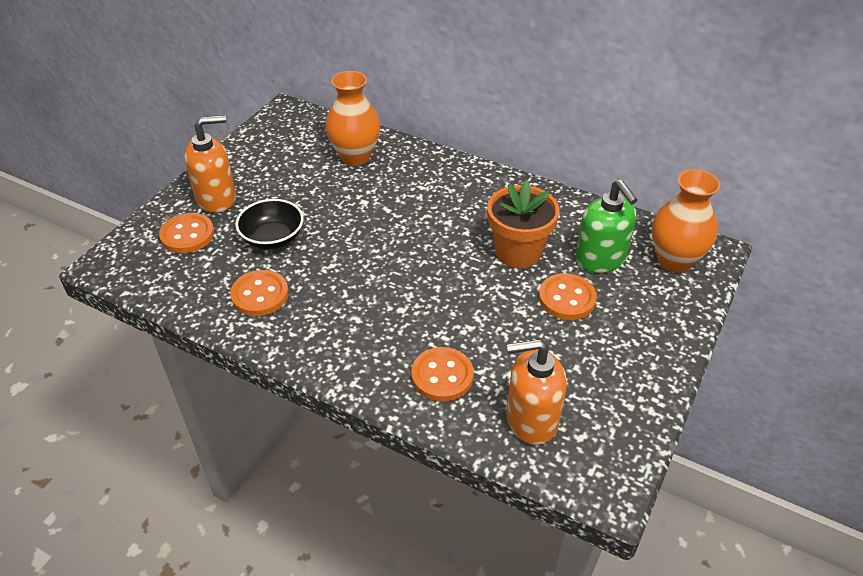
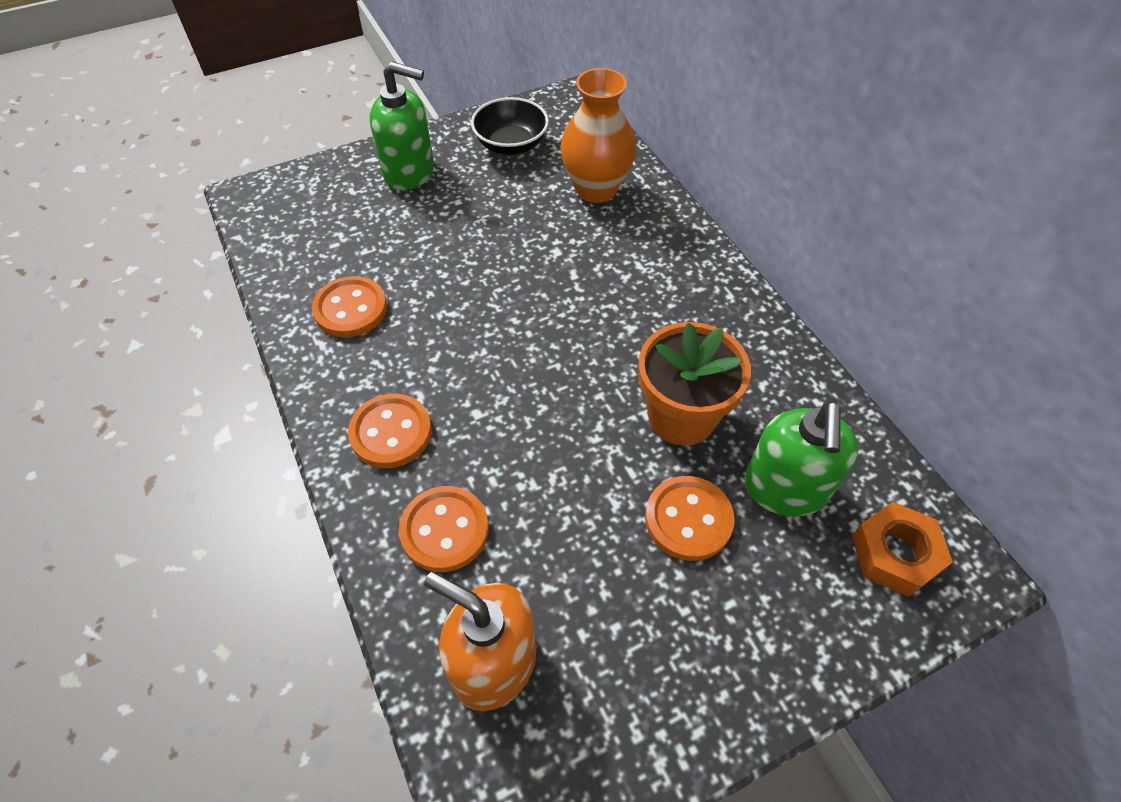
camera: 35 degrees right, 10 degrees up
(187, 235) = (346, 201): orange button -> orange button (391, 432)
(217, 198) = (410, 172): orange soap dispenser -> green soap dispenser
(273, 238) = (422, 248): black bowl -> black bowl (511, 145)
(674, 260) = (895, 554): orange vase -> orange nut

